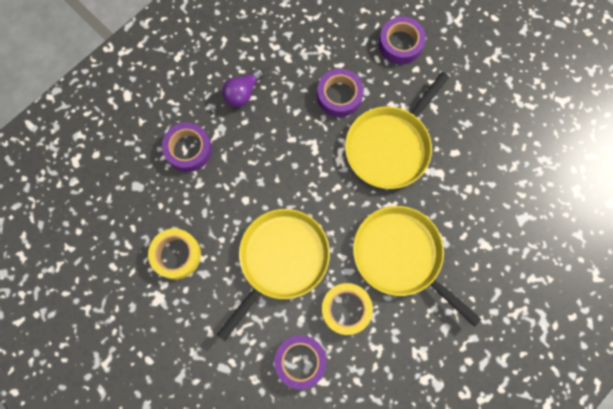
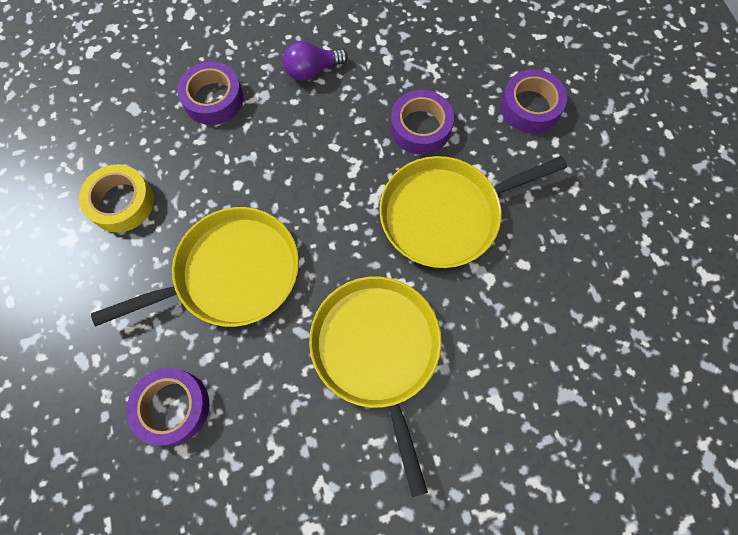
camera: 30 degrees right, 5 degrees down
(346, 309) = (268, 377): yellow tape -> none

